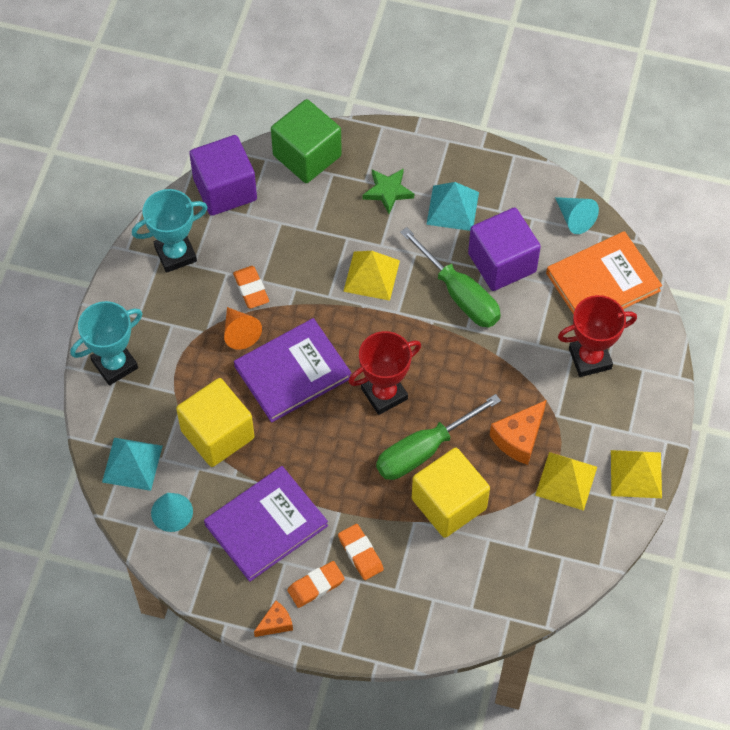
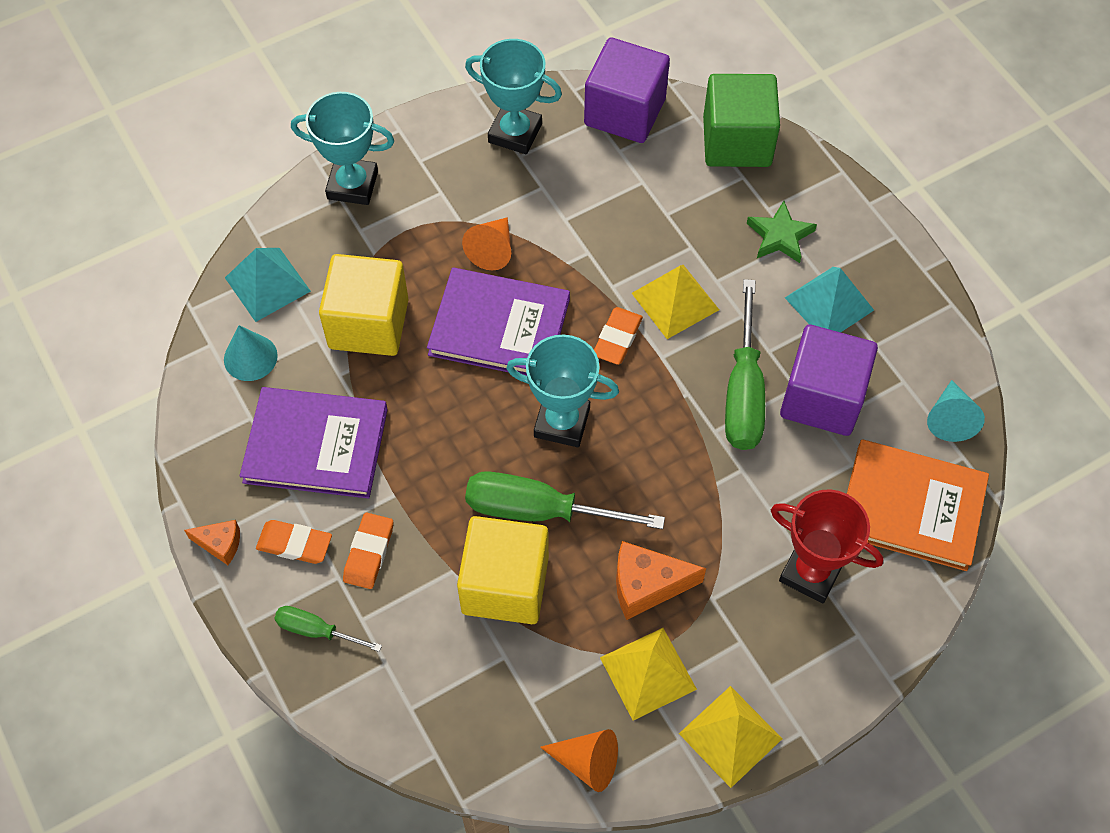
camera: 45 degrees right, 0 degrees up
(251, 289) = (547, 219): orange eraser -> orange eraser (617, 338)
(379, 617) = (317, 631): none -> green screwdriver
(384, 394) = (562, 422): red trophy -> turquoise trophy
(584, 551) = (587, 762): none -> orange cone

